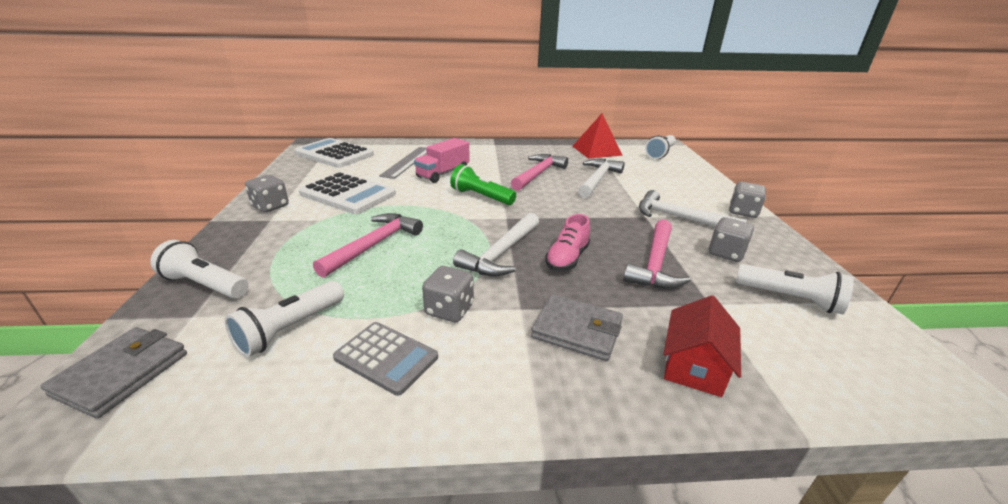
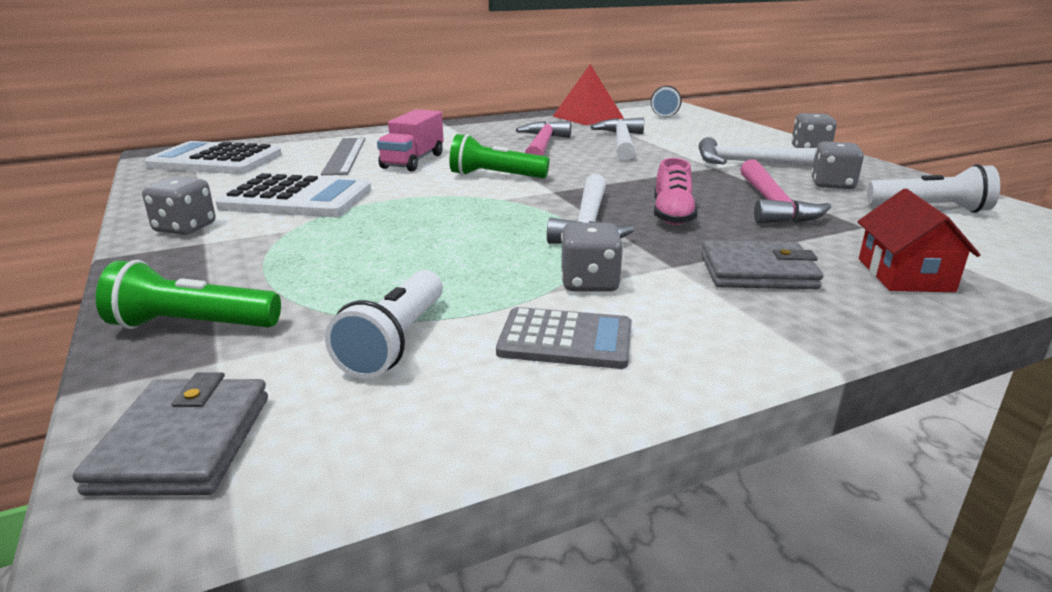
camera: 20 degrees left, 5 degrees down
(205, 285) = (191, 326): white flashlight -> green flashlight
(374, 245) = (407, 242): pink hammer -> none

